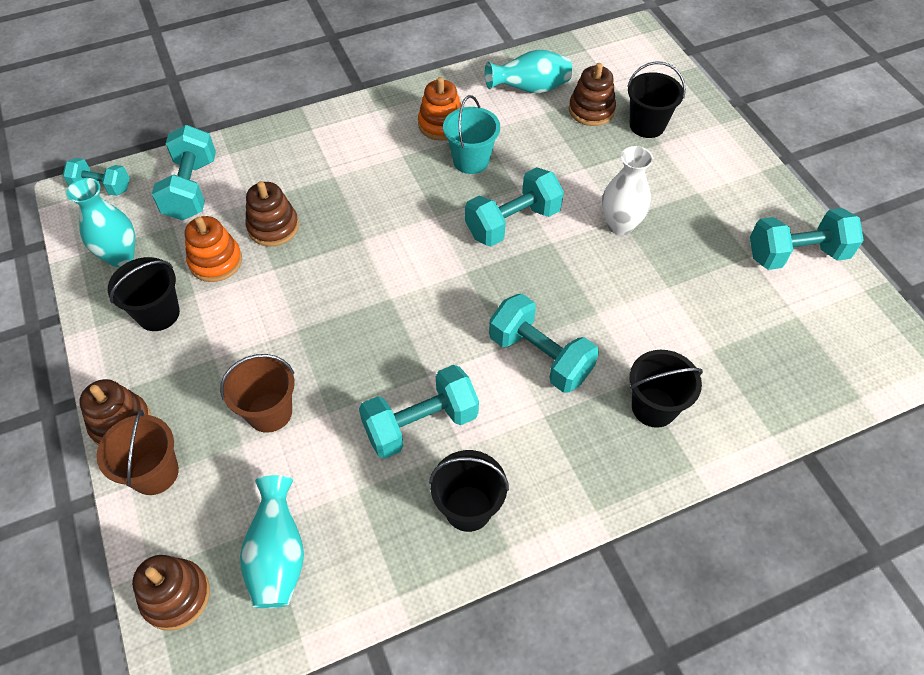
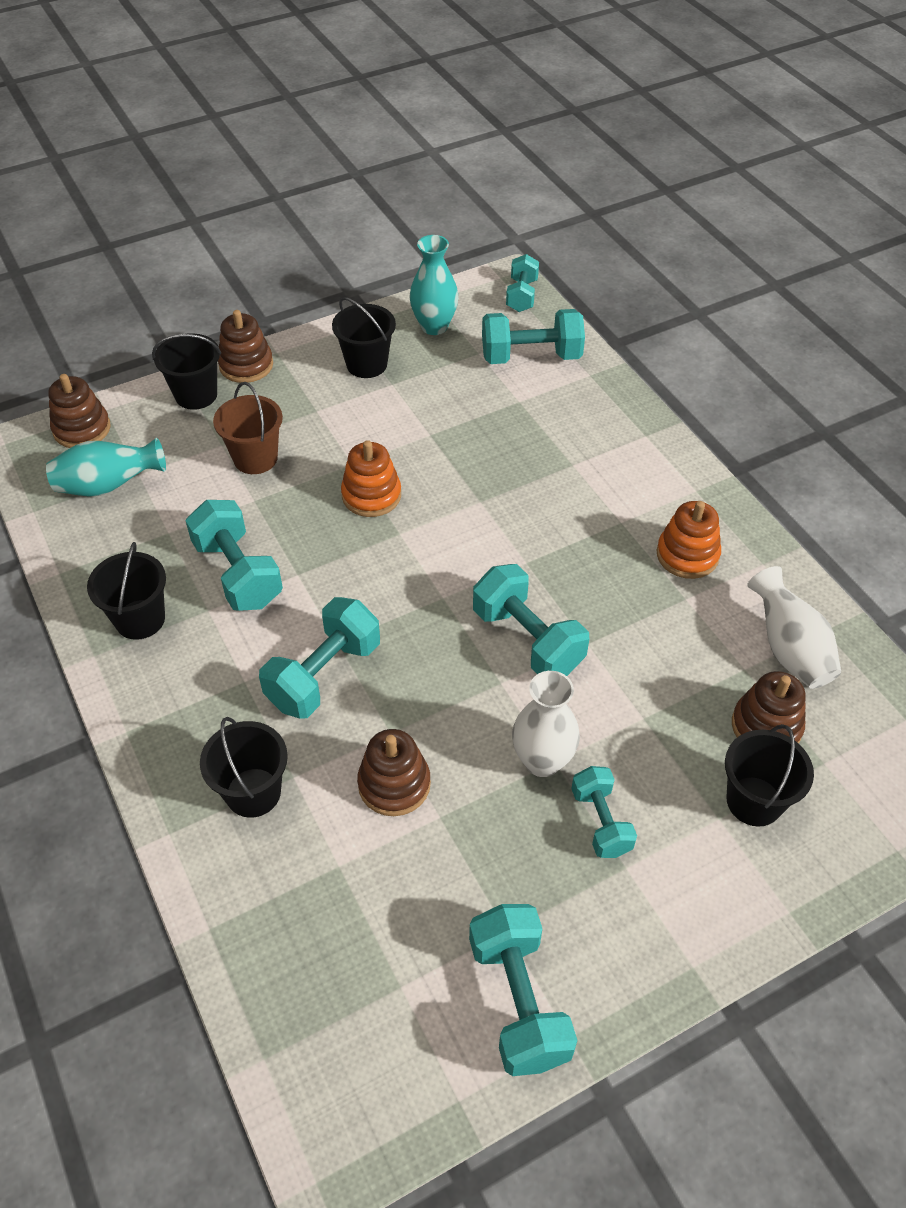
camera: 85 degrees right, 5 degrees down
(154, 473) = (196, 395): brown bucket -> black bucket
(216, 261) = (435, 391): orange stacking toy -> orange stacking toy (371, 495)
(273, 227) = (487, 426): brown stacking toy -> brown stacking toy (394, 784)
(471, 160) = (628, 590): turquoise bucket -> none
(530, 89) = (789, 649): turquoise vase -> white vase
(666, 200) = (601, 822): none -> turquoise dumbbell

